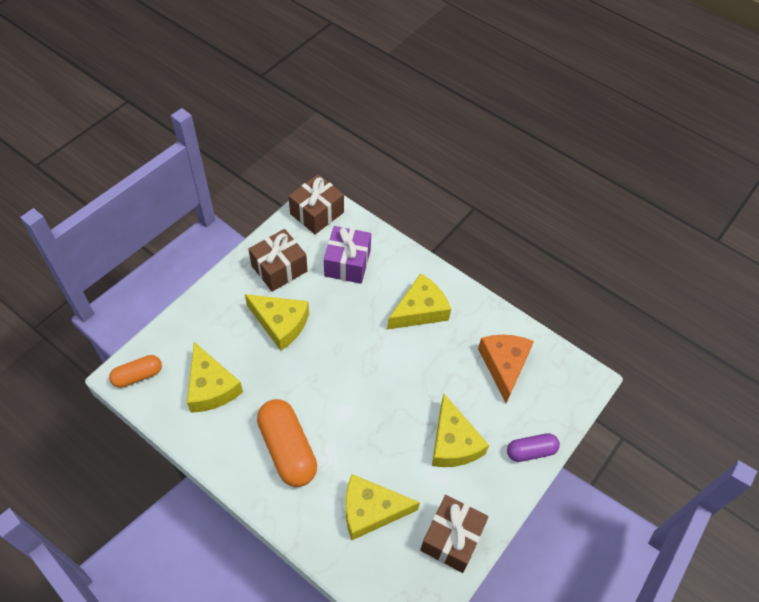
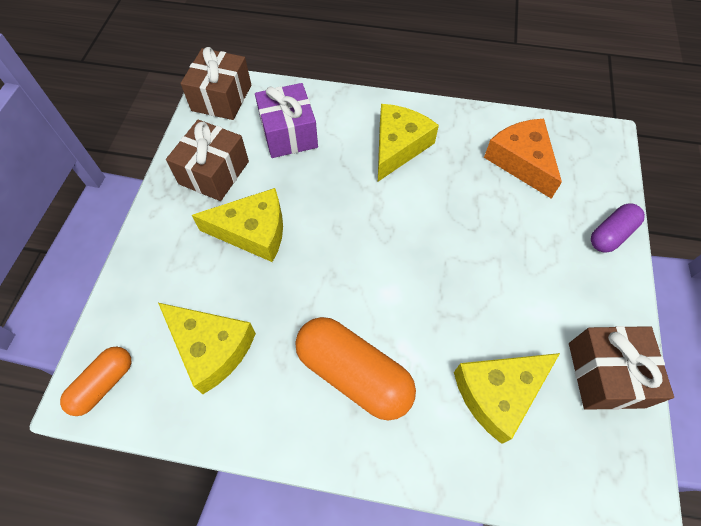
camera: 25 degrees left, 5 degrees up
(453, 442) = (530, 266): yellow cheese -> none

